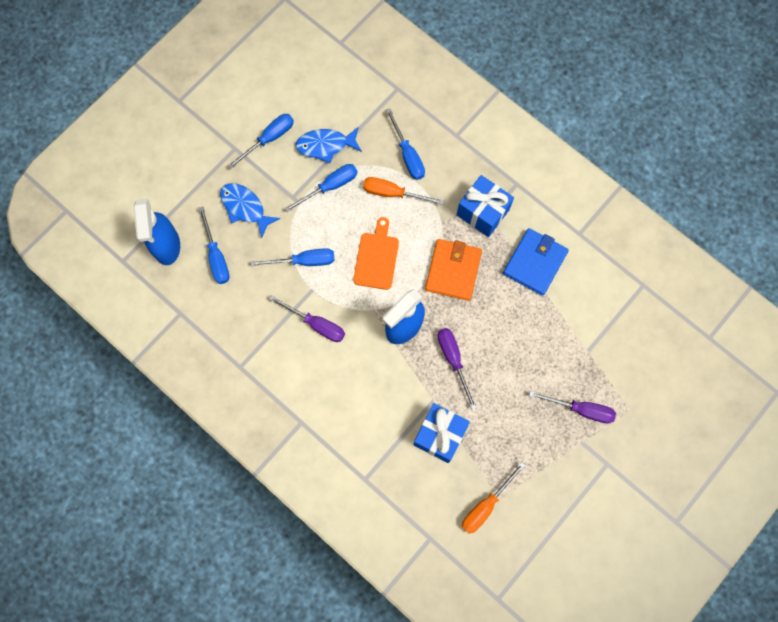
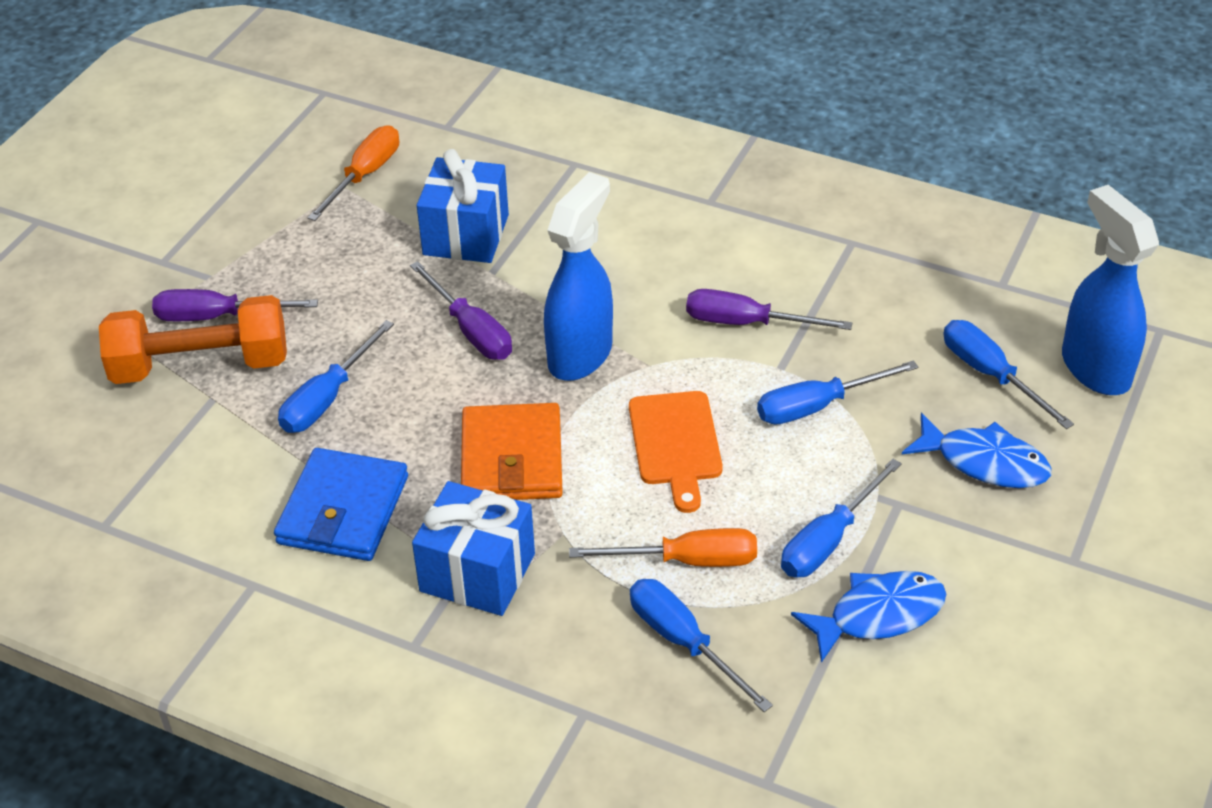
camera: 165 degrees right, 30 degrees down
(269, 139) = (1010, 596): blue screwdriver -> blue screwdriver (327, 398)
(592, 376) = (201, 365): none -> orange dumbbell

